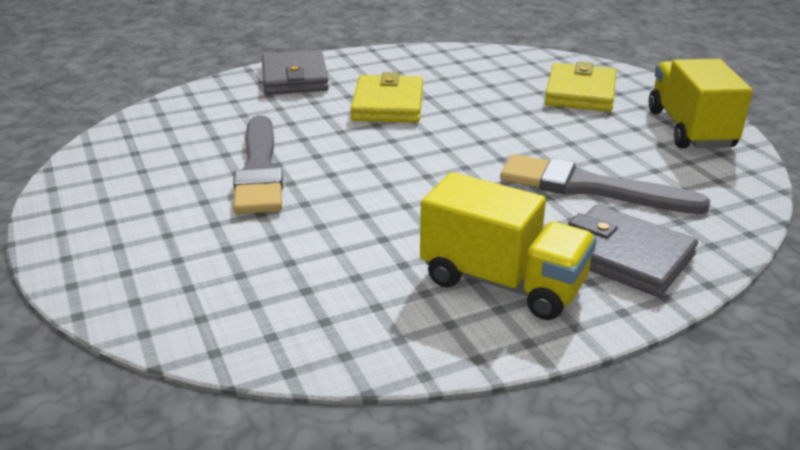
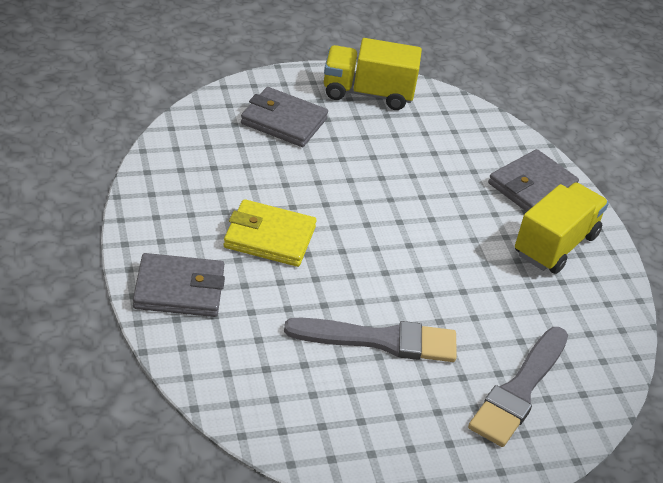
camera: 85 degrees left, 10 degrees up
(580, 93) = (283, 121): yellow wallet -> grey wallet
(590, 188) = (445, 170): grey brush -> grey brush (519, 390)

